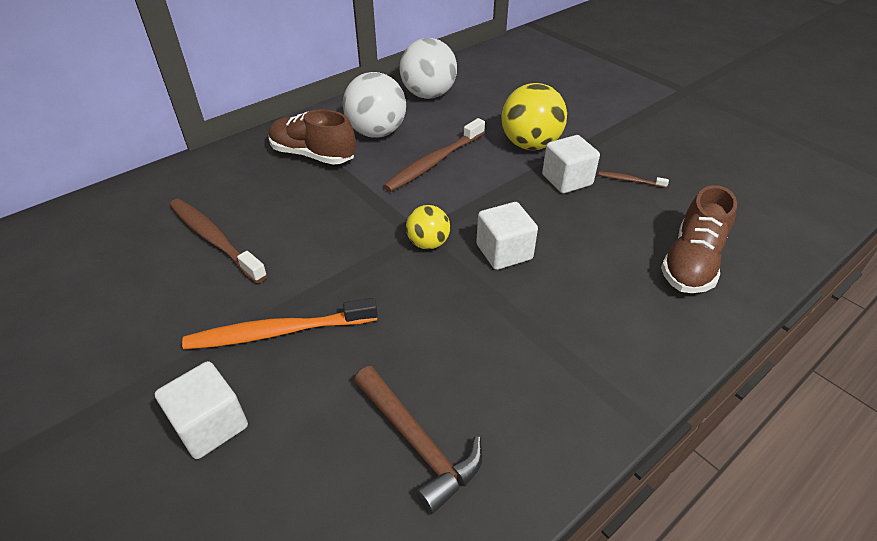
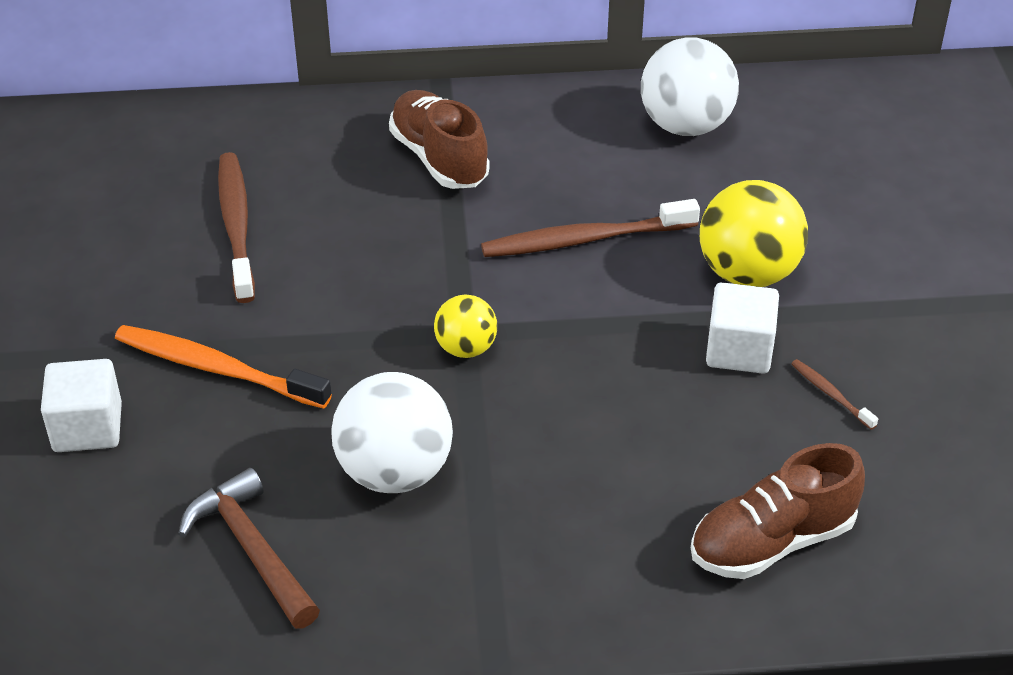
camera: 35 degrees right, 0 degrees up
(377, 132) = (552, 159): white ball -> white ball (394, 472)
(417, 443) = (252, 550): brown hammer -> brown hammer turned 150 degrees clockwise
(504, 252) = (546, 405): white cube -> none

